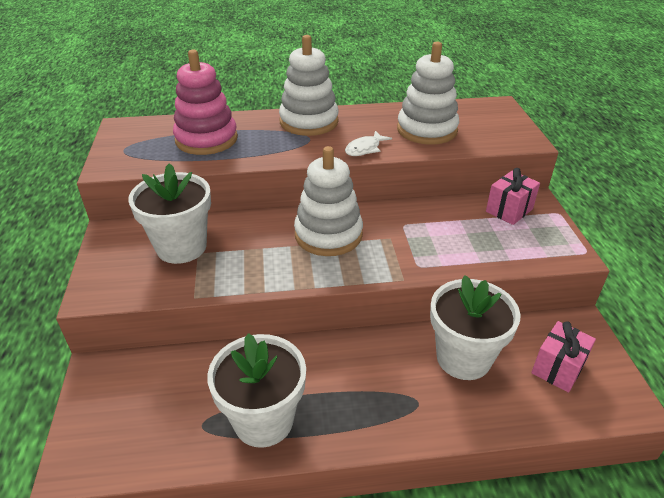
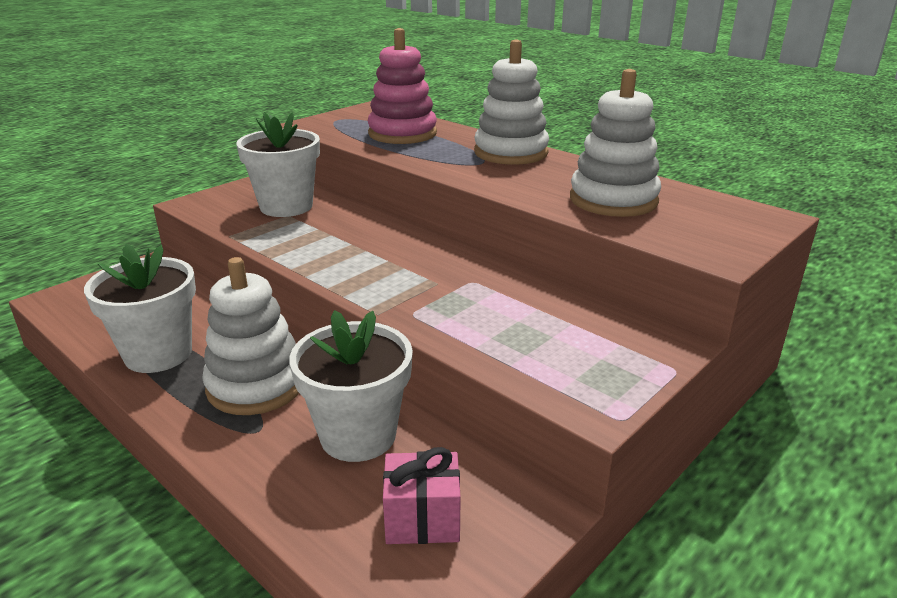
camera: 50 degrees right, 10 degrees down
(328, 235) = (394, 253): white stacking toy -> white stacking toy (256, 385)
(365, 149) = (510, 187): white fish -> none
(509, 210) = (614, 333): pink gift -> none

